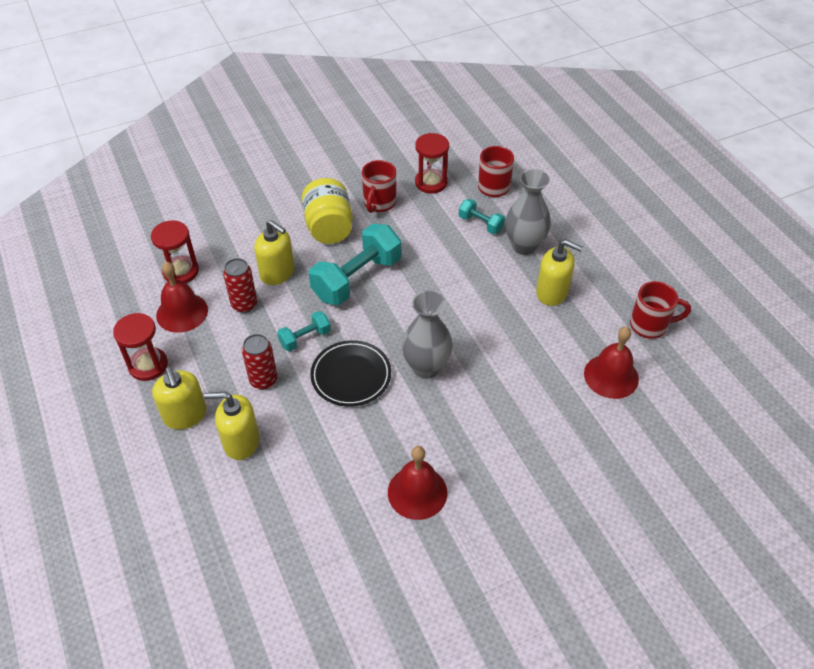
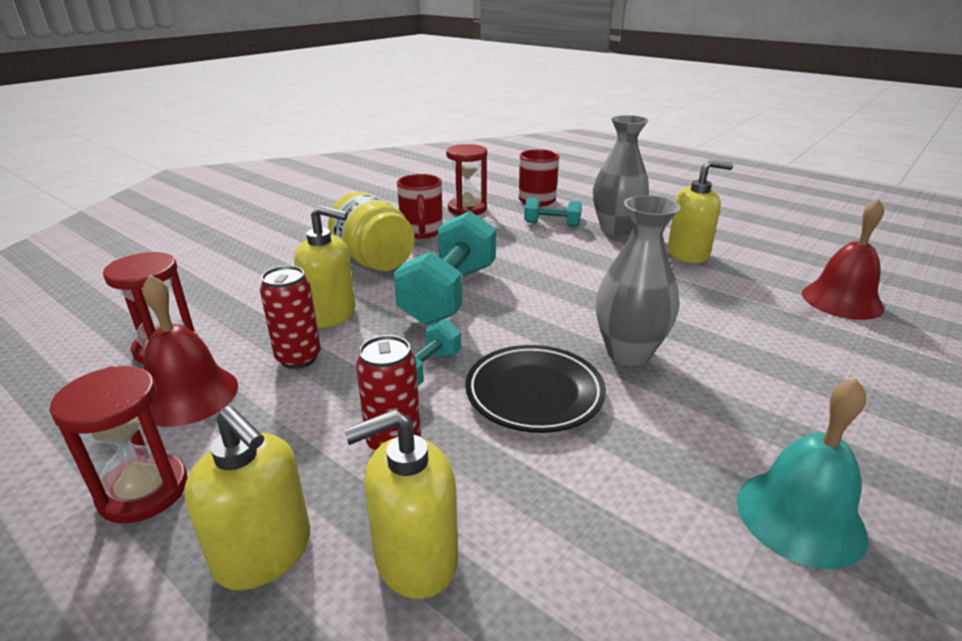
camera: 25 degrees left, 20 degrees down
(417, 492) = (800, 517): red bell -> turquoise bell
(650, 325) = (814, 254): red mug -> none

